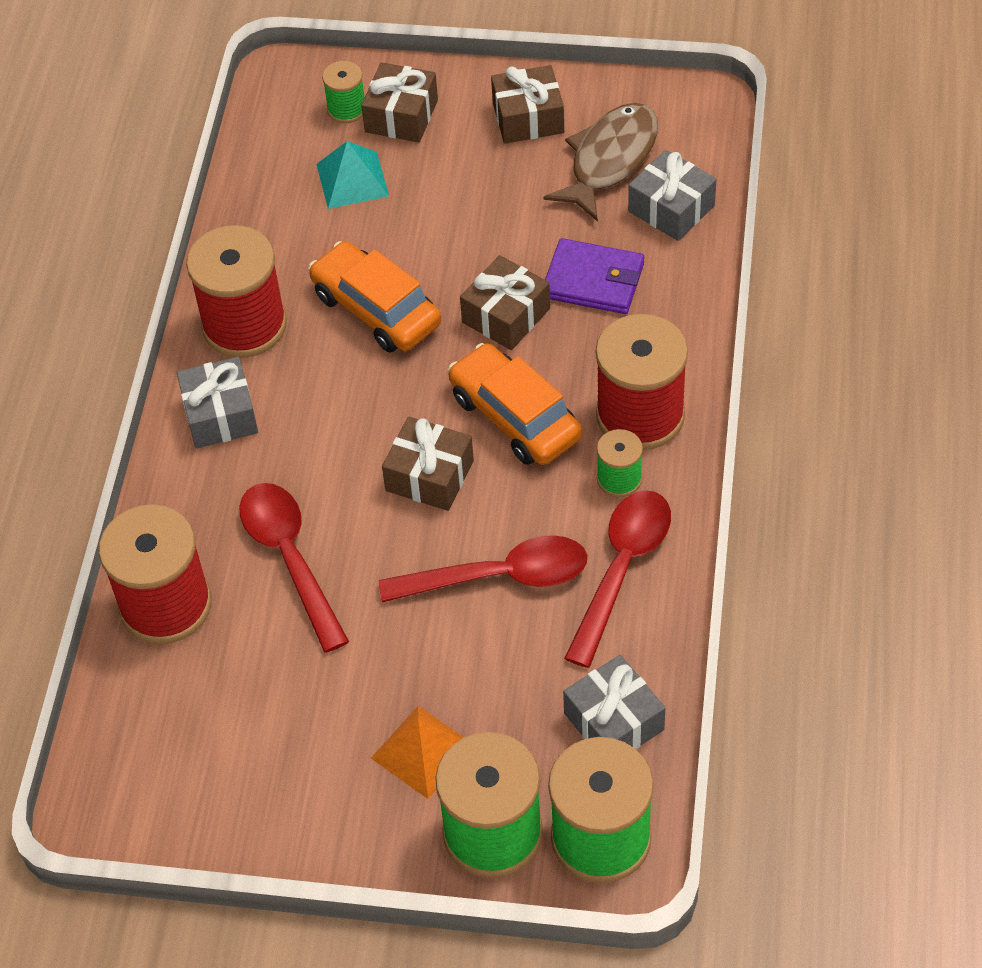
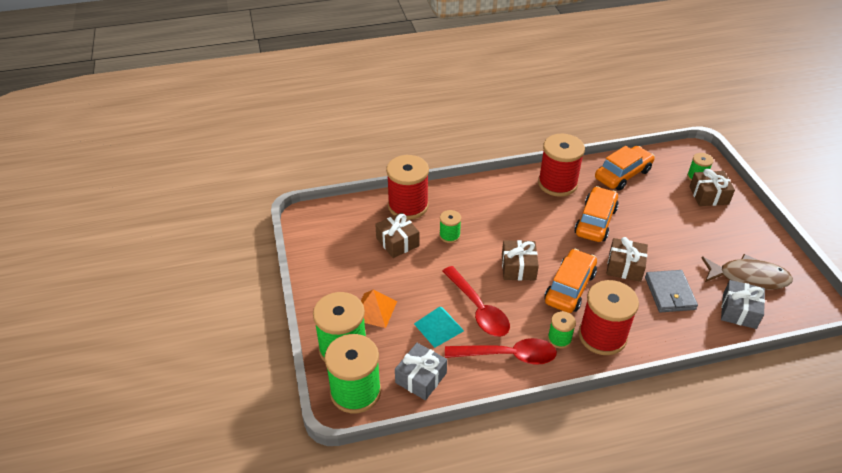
camera: 65 degrees right, 10 degrees down
(220, 415) = (508, 191): grey gift -> none
(277, 213) = (622, 174): none -> orange car
(290, 559) = (449, 235): red spoon -> green spool
(352, 180) = (659, 191): turquoise pyramid -> turquoise pyramid (438, 327)
(528, 118) = (747, 239): brown gift -> brown gift (397, 242)
(593, 280) = (669, 293): purple wallet -> grey wallet

